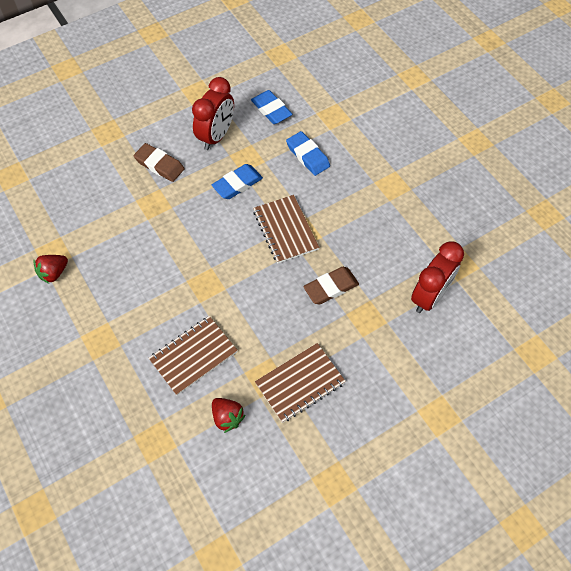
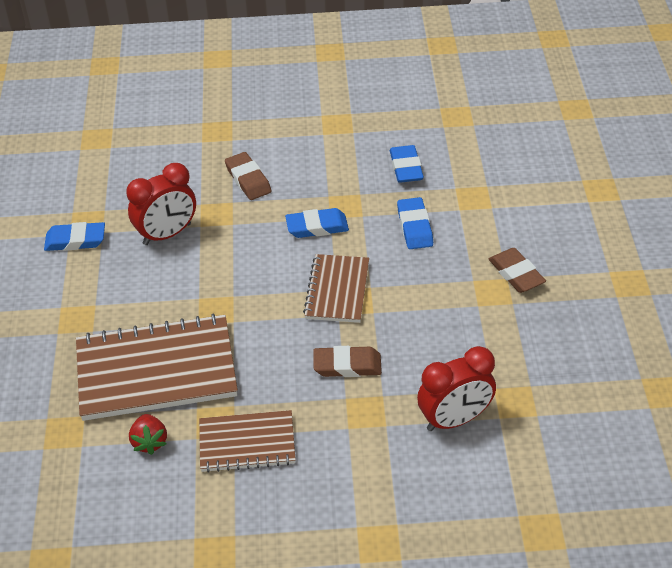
camera: 30 degrees right, 15 degrees down
(54, 273) = (75, 240): red strawberry -> blue eraser
(193, 356) = (156, 370): brown notebook -> brown notebook, size x1.72
(216, 136) = (327, 173): red clock -> red clock (167, 234)
(399, 165) = (516, 274): none -> brown eraser

